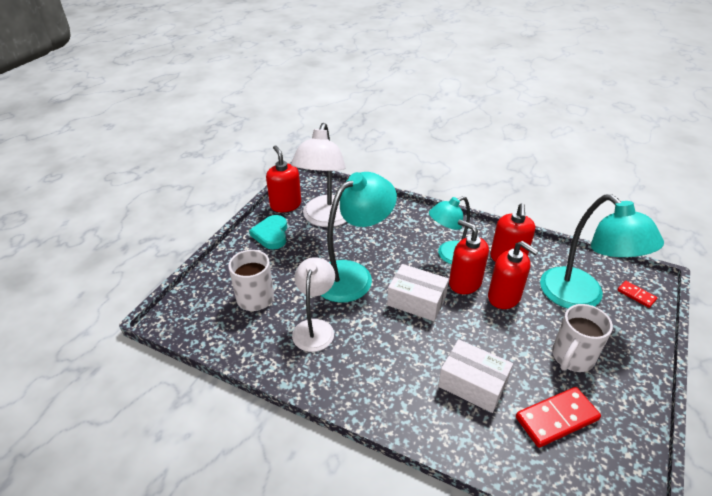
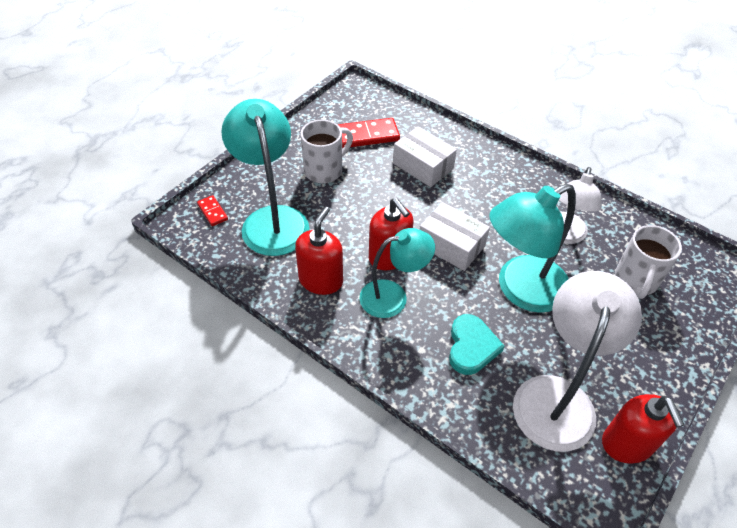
camera: 170 degrees left, 10 degrees up
(271, 234) = (637, 378): turquoise heart -> turquoise heart (471, 347)
(504, 297) = (353, 233): red soap dispenser -> none

